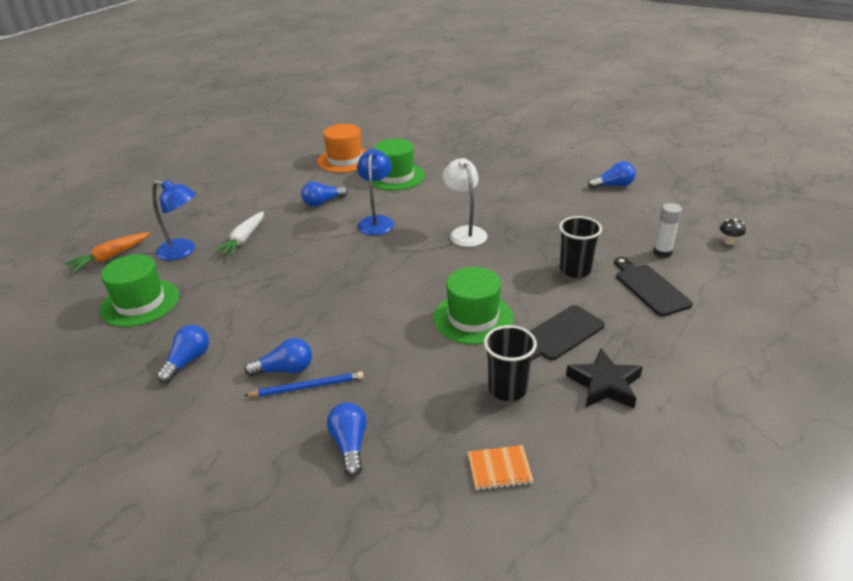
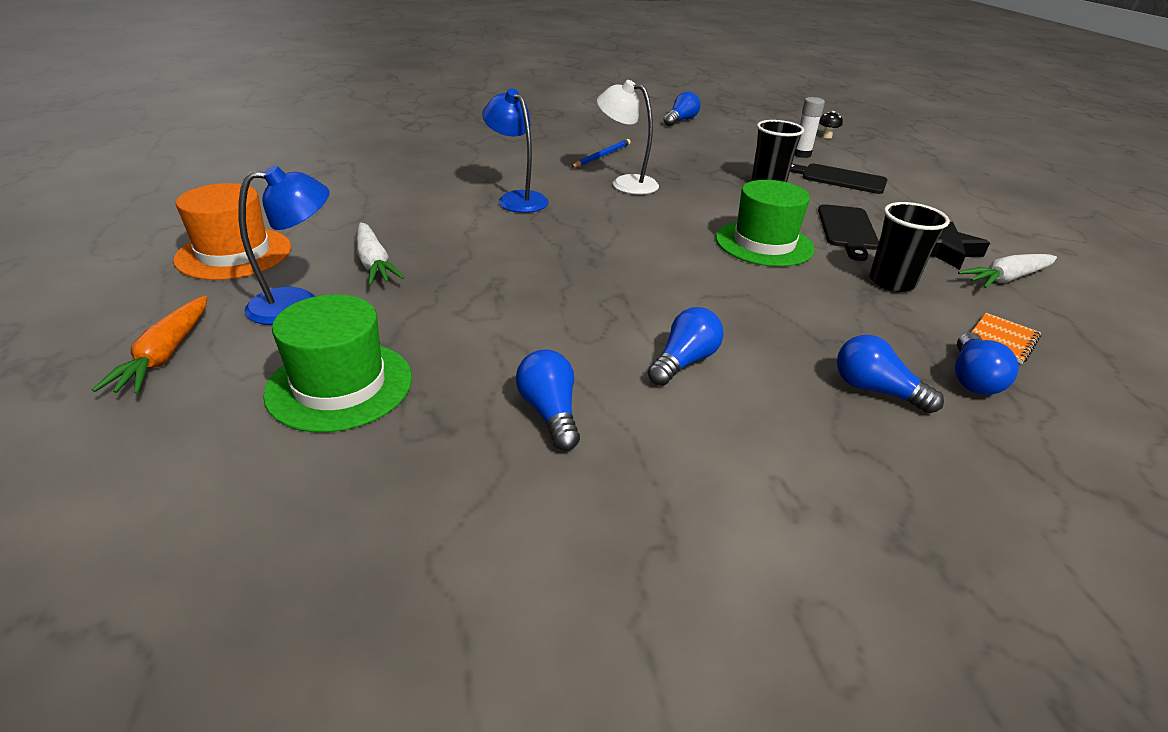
camera: 45 degrees left, 0 degrees up
(307, 387) = (738, 364): blue pencil -> blue pencil (602, 156)
(323, 202) = (415, 199): blue light bulb -> blue light bulb (972, 378)
(345, 160) = (367, 156): orange hat -> orange hat (234, 253)
(395, 176) = (461, 157): green hat -> none
(611, 434) = (1006, 279): none -> white carrot

